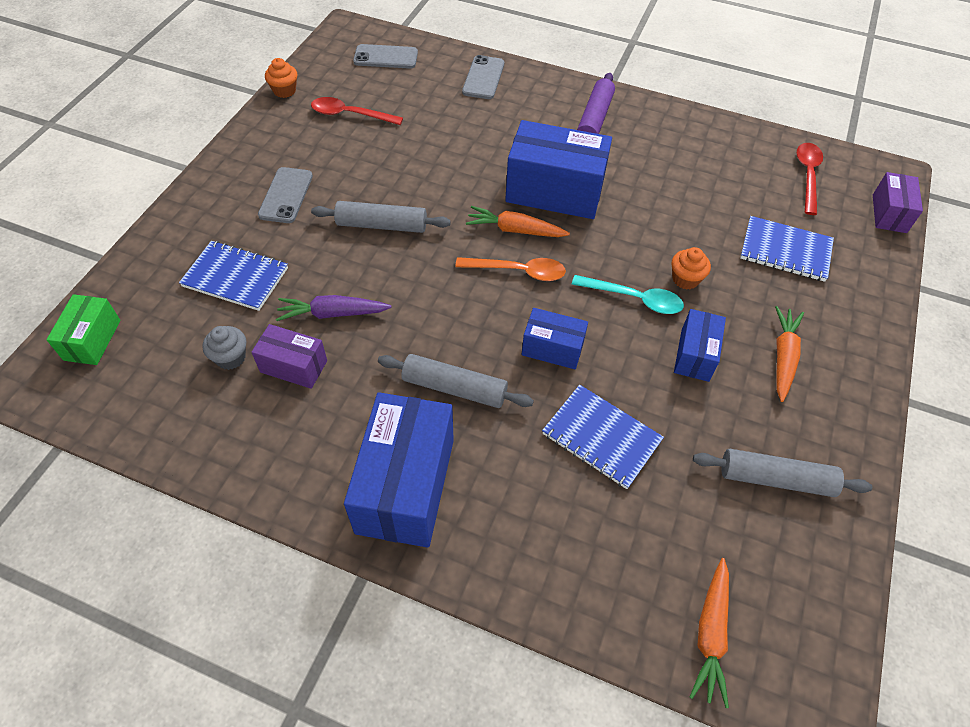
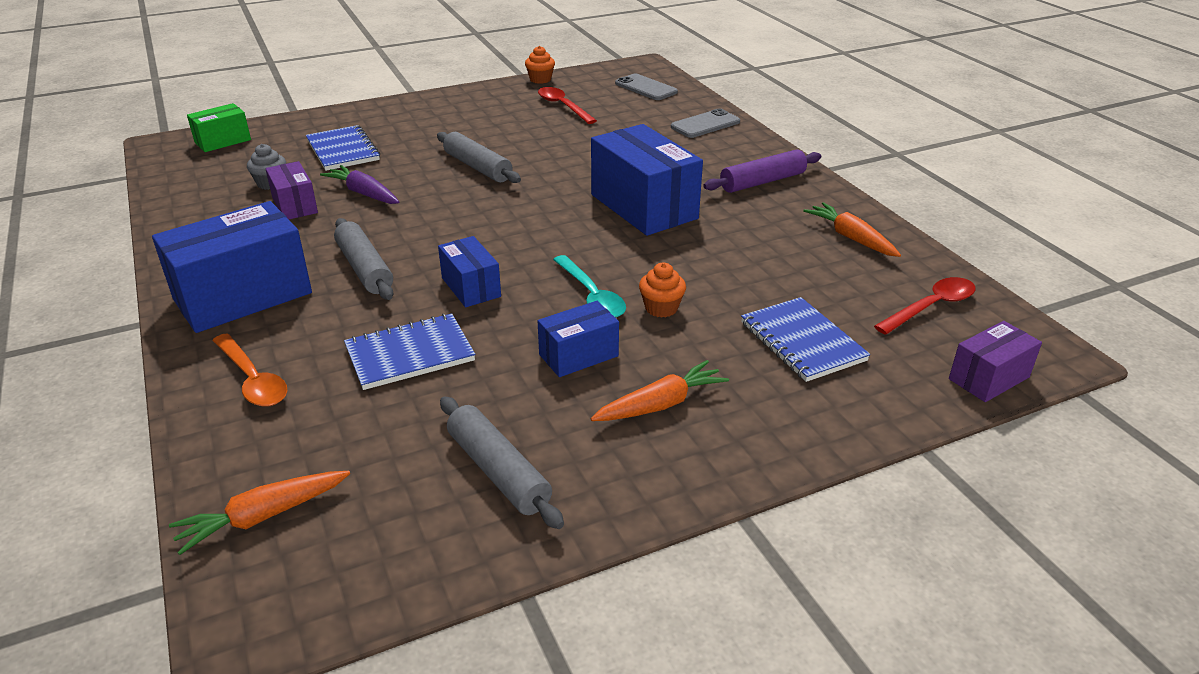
camera: 45 degrees right, 20 degrees down
(286, 195) = (445, 127): grey phone -> none
(515, 230) = (569, 212): orange carrot -> orange carrot (851, 238)
(518, 271) = (527, 234): orange spoon -> orange spoon (252, 379)
(601, 437) = (410, 354): blue notebook -> blue notebook turned 75 degrees clockwise

